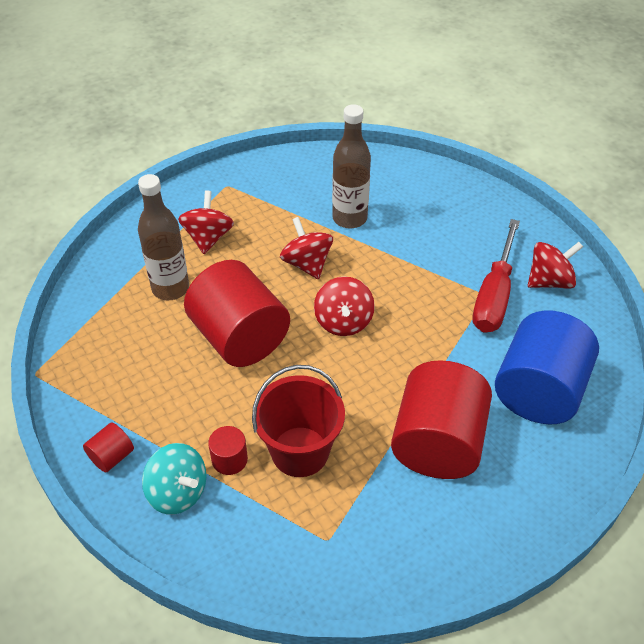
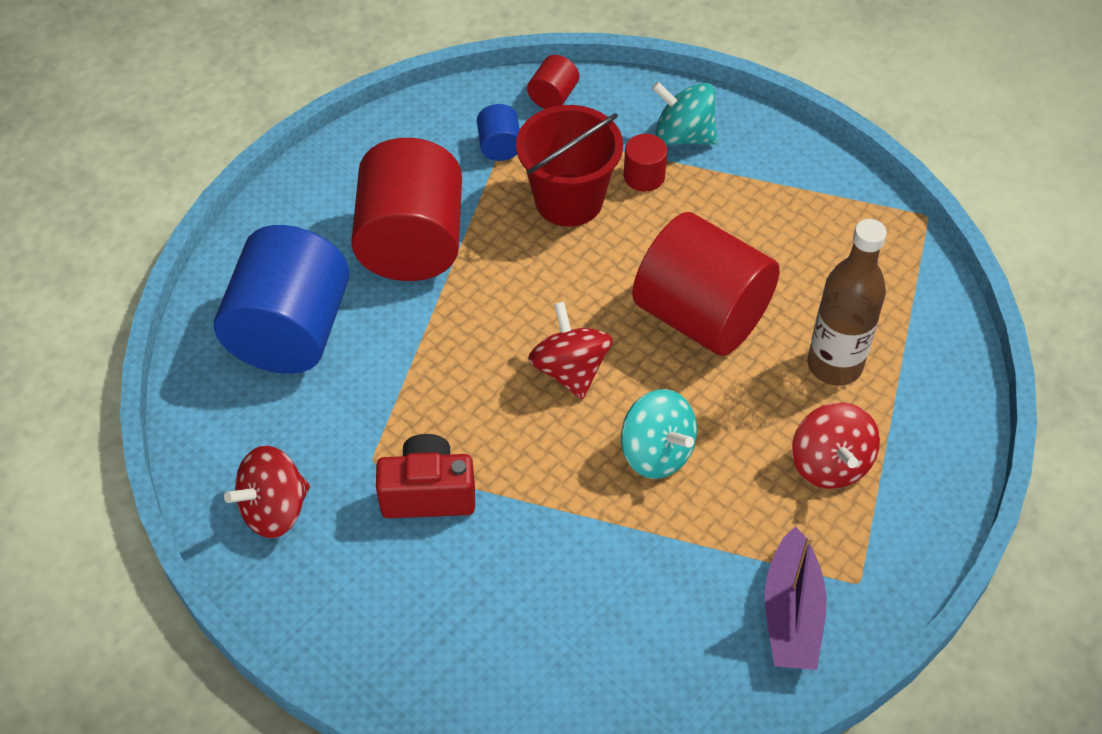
camera: 165 degrees right, 5 degrees up
(111, 456) = (774, 152): red cylinder -> red cylinder (553, 96)
(269, 180) = (792, 613): none -> purple boat
(307, 264) = (656, 452): red spinning top -> turquoise spinning top
(342, 521) = (499, 146): none -> blue cylinder
(349, 218) = (620, 559): brown bottle -> none
(453, 271) = (428, 493): none -> red camera
(494, 295) = (359, 463): red screwdriver -> none

